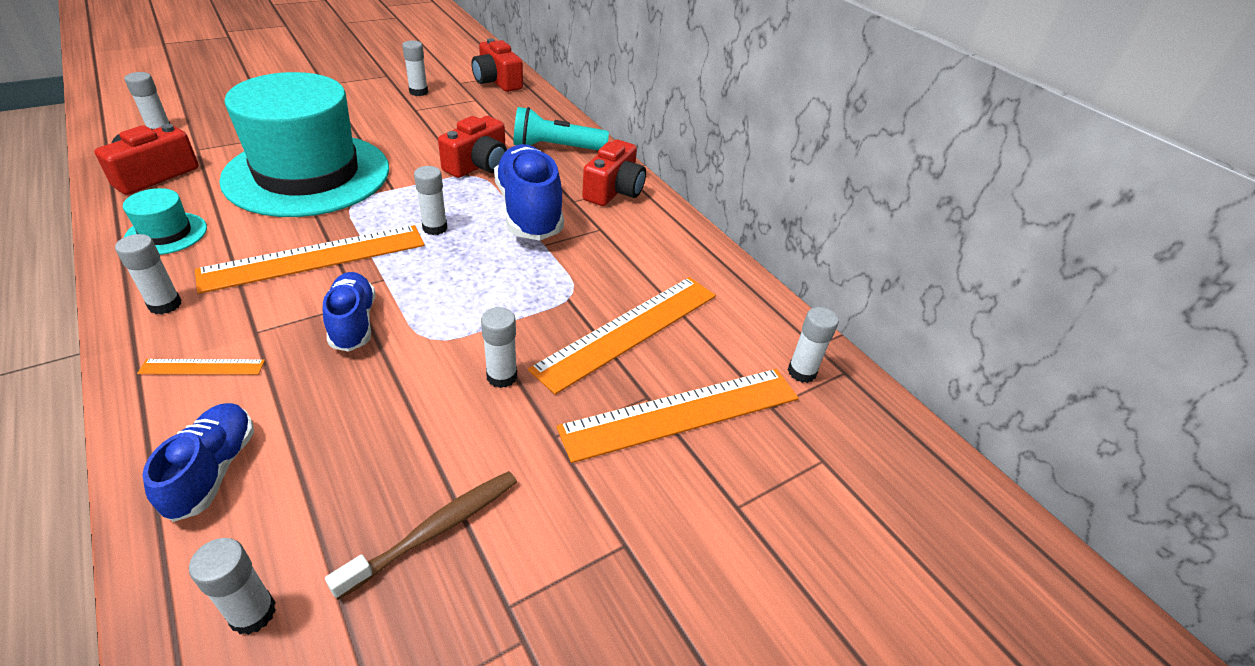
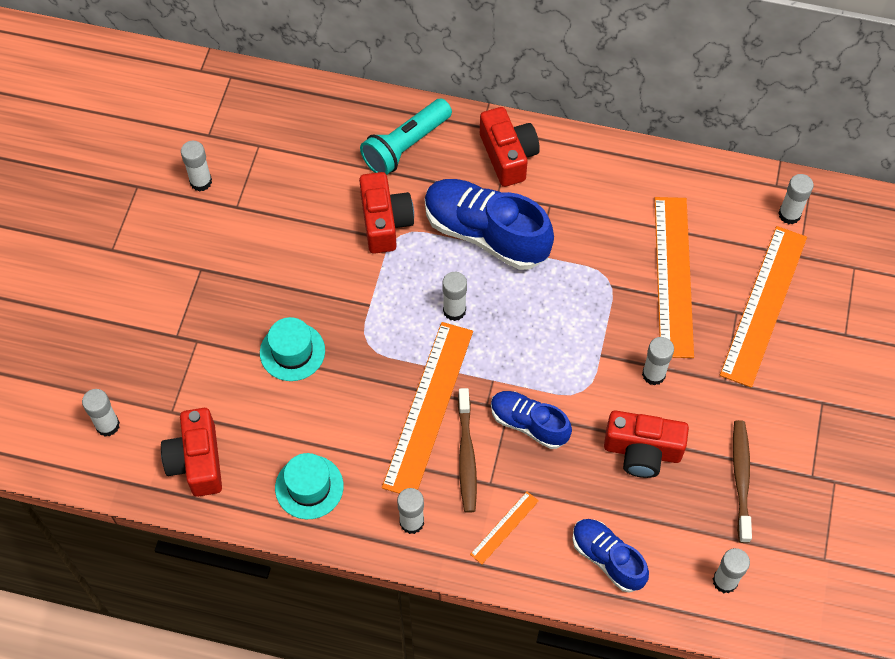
camera: 40 degrees left, 20 degrees up
(278, 302) = (466, 456): none -> brown toothbrush
(308, 174) = (292, 351): turquoise hat -> turquoise hat, size x0.40
(497, 81) = (235, 102): red camera -> red camera (642, 451)

